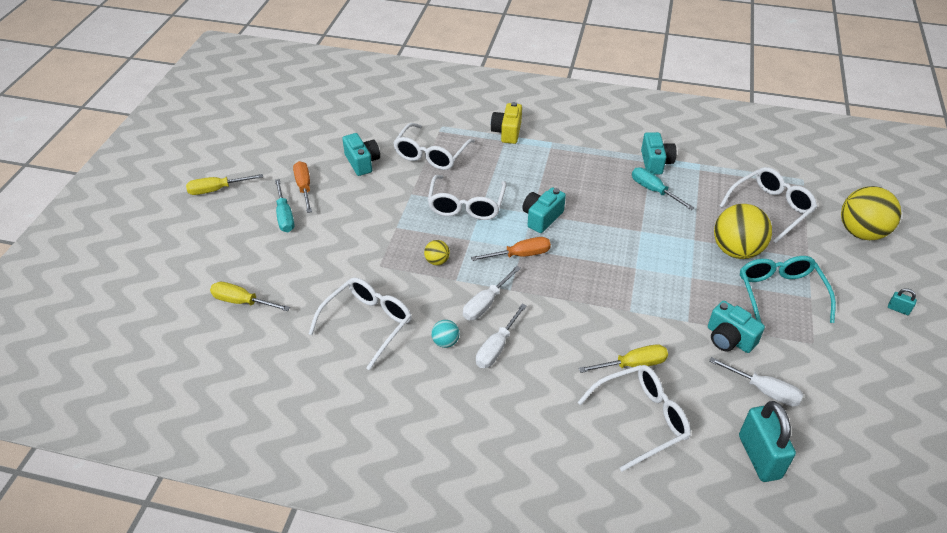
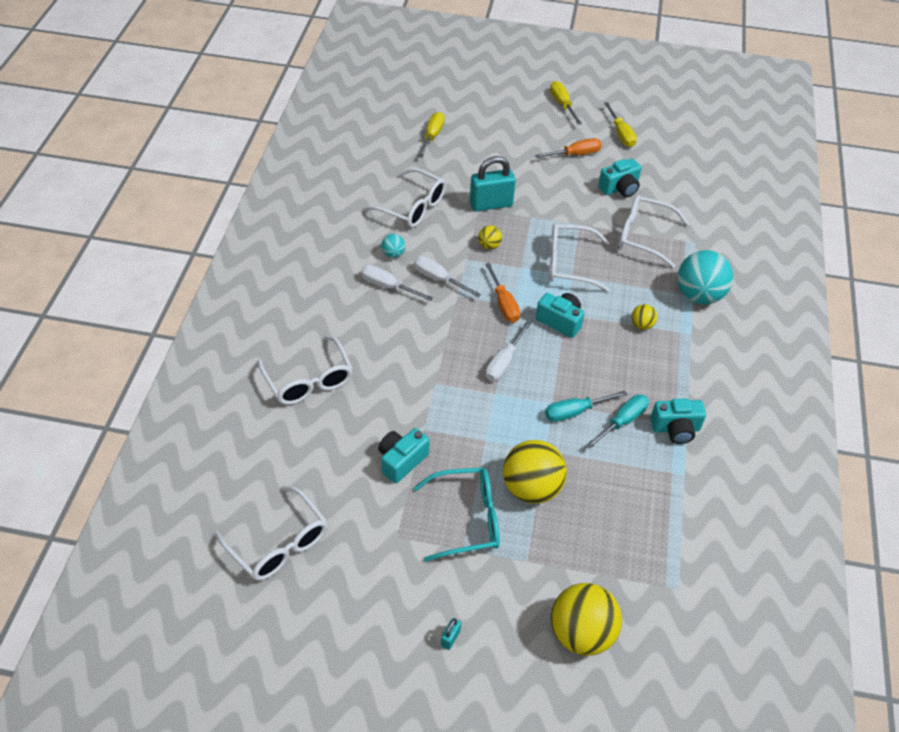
camera: 85 degrees right, 5 degrees up
(284, 216) = (535, 147): turquoise screwdriver -> turquoise screwdriver (575, 411)
(507, 132) = (699, 295): yellow camera -> turquoise ball
(543, 168) = (642, 325): none -> yellow ball
(632, 364) = (369, 379): yellow screwdriver -> yellow screwdriver (621, 134)
(759, 457) = (264, 462): turquoise padlock -> turquoise padlock (491, 204)
(763, 390) = (337, 479): white screwdriver -> white screwdriver (504, 362)
(770, 208) = (611, 538): white glasses -> white glasses (279, 544)

